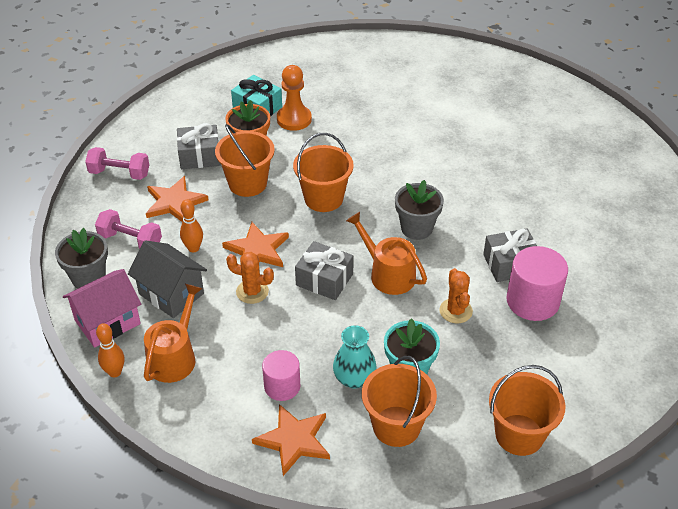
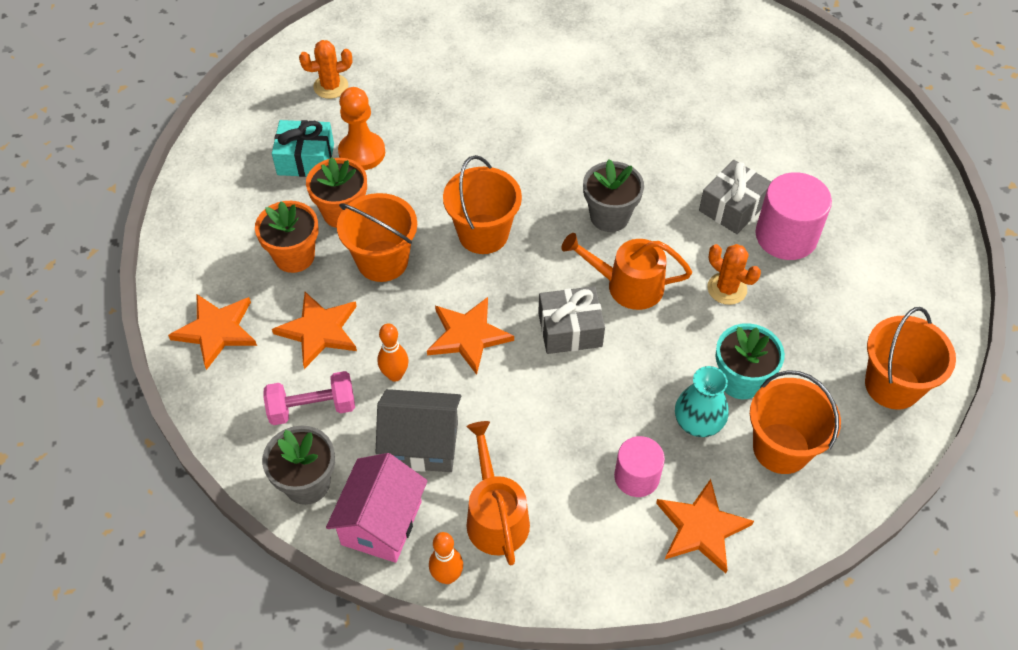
camera: 35 degrees left, 10 degrees up
(119, 173) = (216, 330): pink dumbbell -> orange star
(200, 156) = (294, 256): grey gift -> orange flower pot
(252, 292) = (508, 388): orange cactus -> orange cactus (331, 86)

